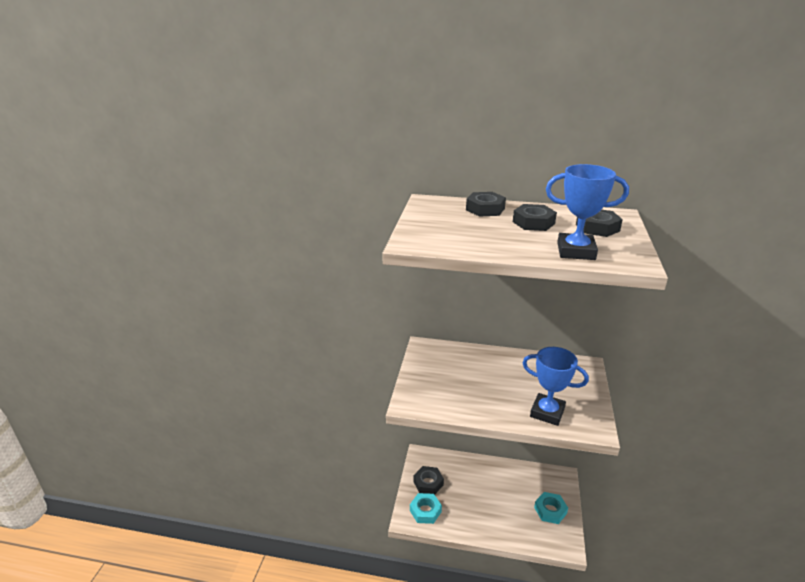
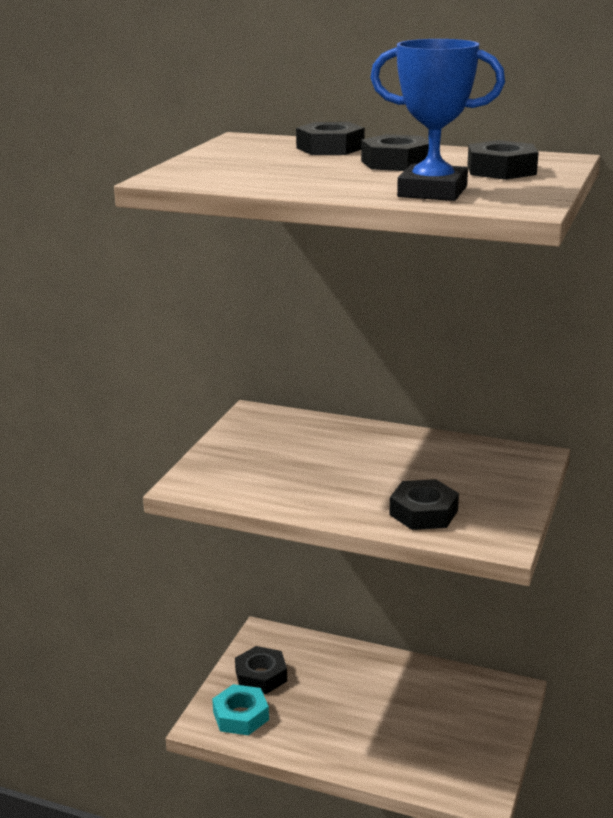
camera: 10 degrees right, 5 degrees down
(547, 412) = (423, 513): blue trophy -> black nut
(550, 510) = (469, 739): turquoise nut -> none

